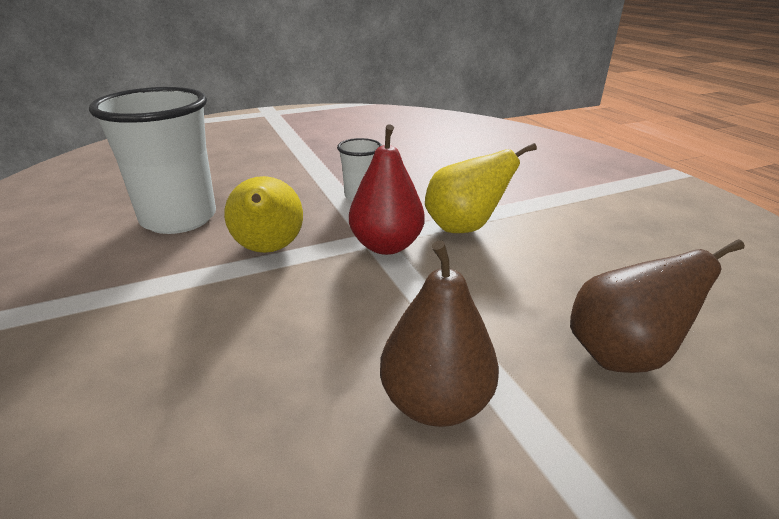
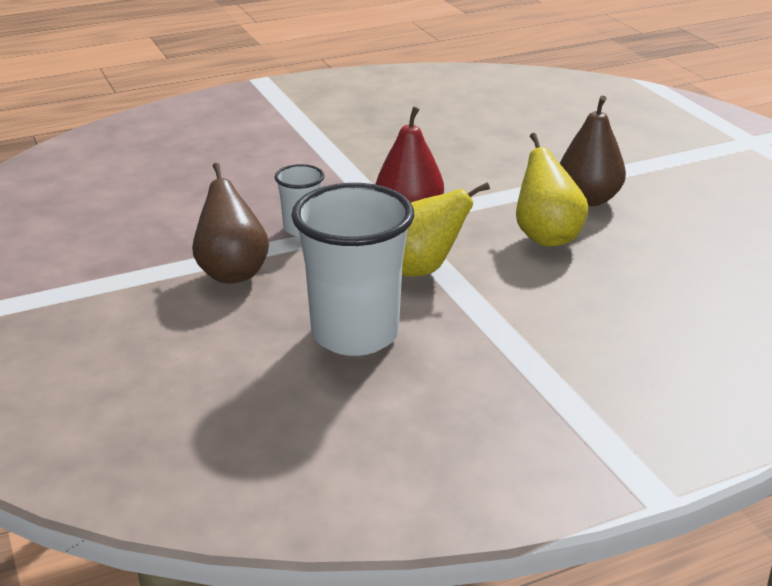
camera: 90 degrees left, 0 degrees up
(464, 228) = (374, 179): yellow pear -> yellow pear (546, 237)
(621, 355) = (532, 145): brown pear -> brown pear (232, 272)

